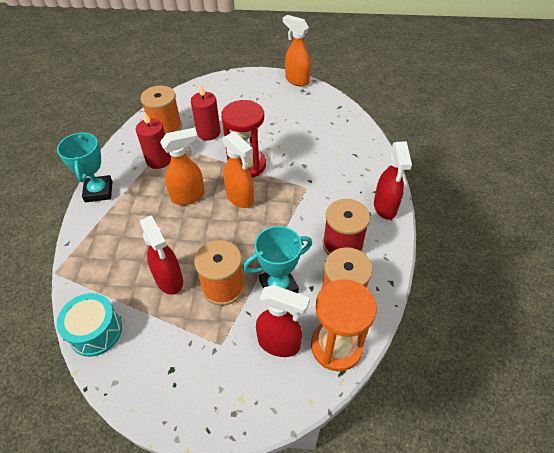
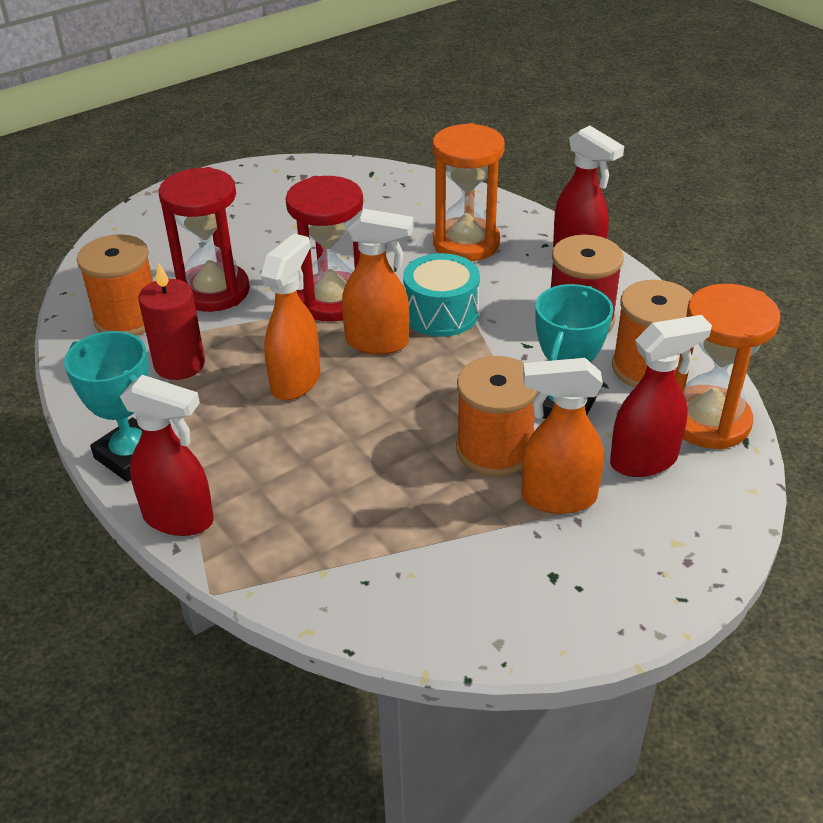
camera: 40 degrees left, 10 degrees down
(95, 331) = (388, 612): turquoise drum -> turquoise drum (441, 313)
(169, 280) = (410, 489): red spray bottle -> red spray bottle (179, 519)
(208, 133) = (214, 291): red candle -> red hourglass
(296, 80) = (264, 167): orange spray bottle -> orange spray bottle (557, 498)
(338, 169) = (466, 243): none -> orange hourglass

